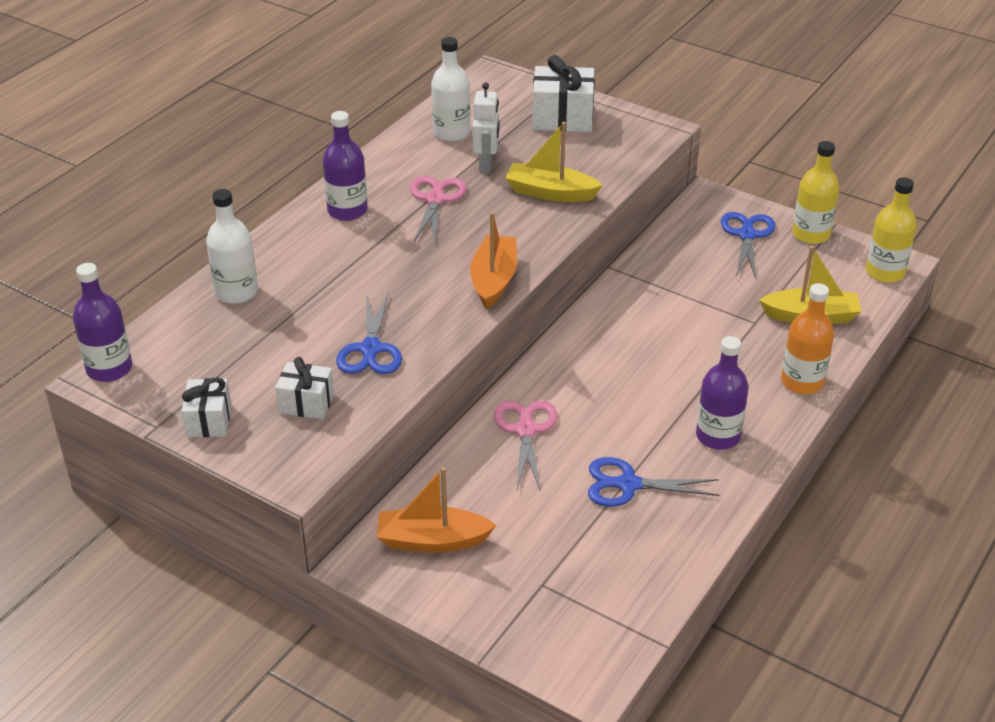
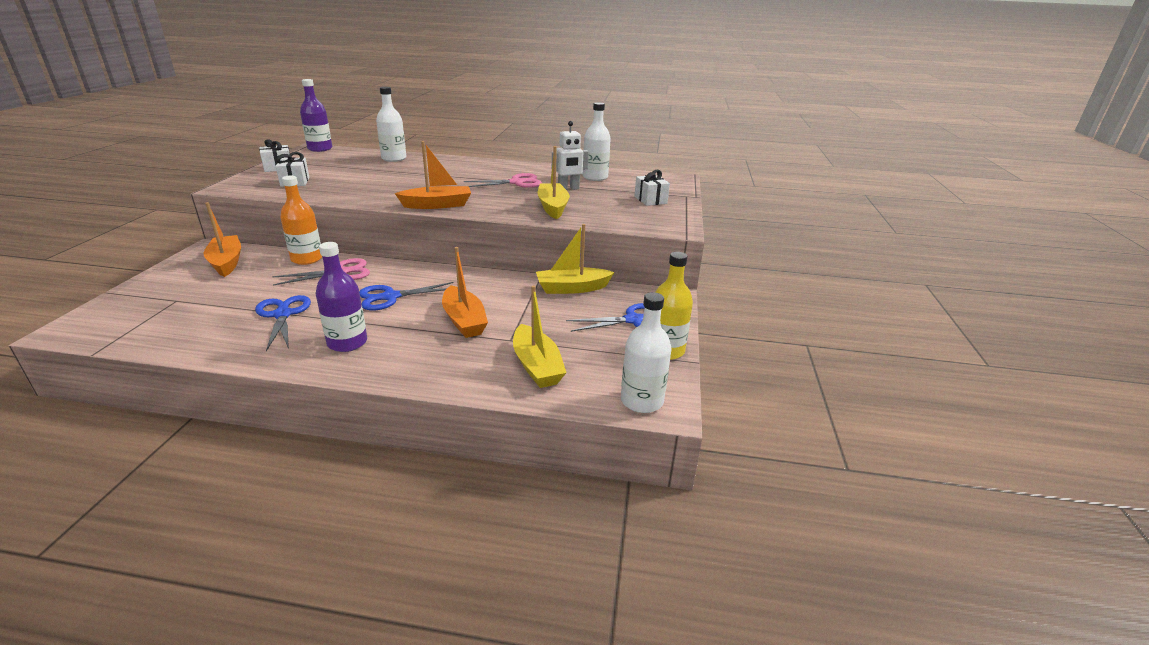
camera: 65 degrees right, 10 degrees down
(347, 210) = (487, 167): purple bottle -> none
(371, 349) = (350, 187): blue scissors -> blue scissors (391, 297)
(562, 118) = (650, 200): white gift -> white gift, size x0.62
(659, 255) = (572, 288): none -> yellow boat
(702, 346) = (464, 321): none -> orange boat
(802, 382) = (435, 374): orange bottle -> orange bottle (307, 259)
(885, 272) = (641, 401): yellow bottle -> white bottle

